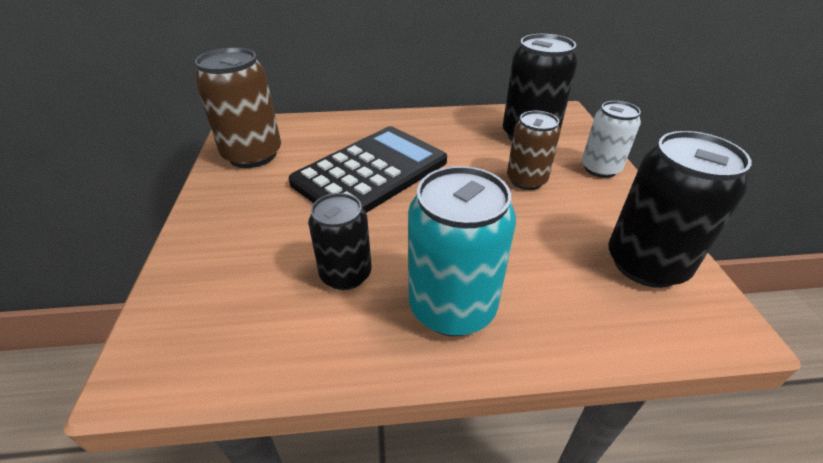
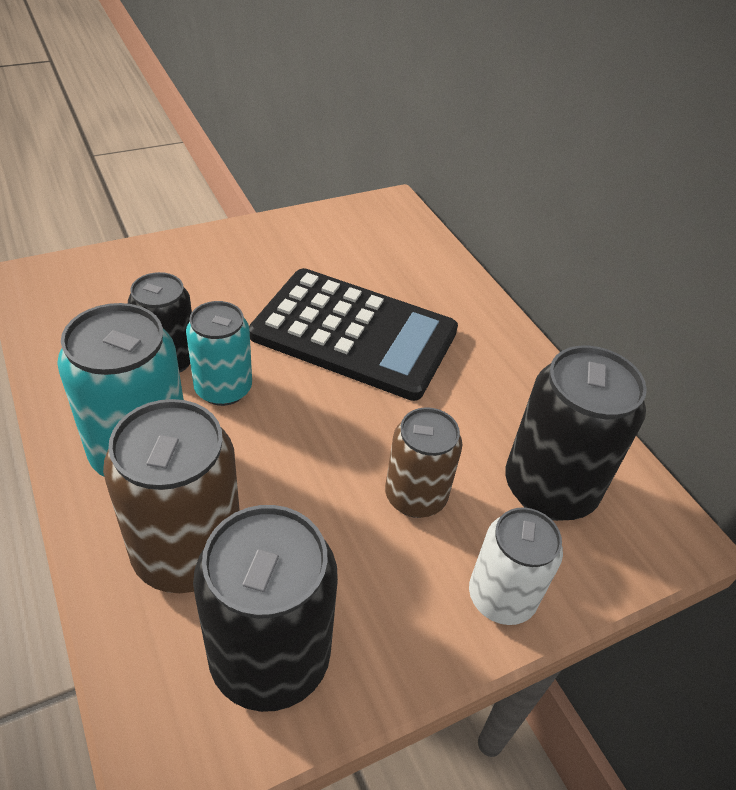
camera: 65 degrees right, 5 degrees up
(253, 155) = (341, 233): brown can -> brown can (188, 552)
(397, 247) = (223, 389): none -> turquoise can

